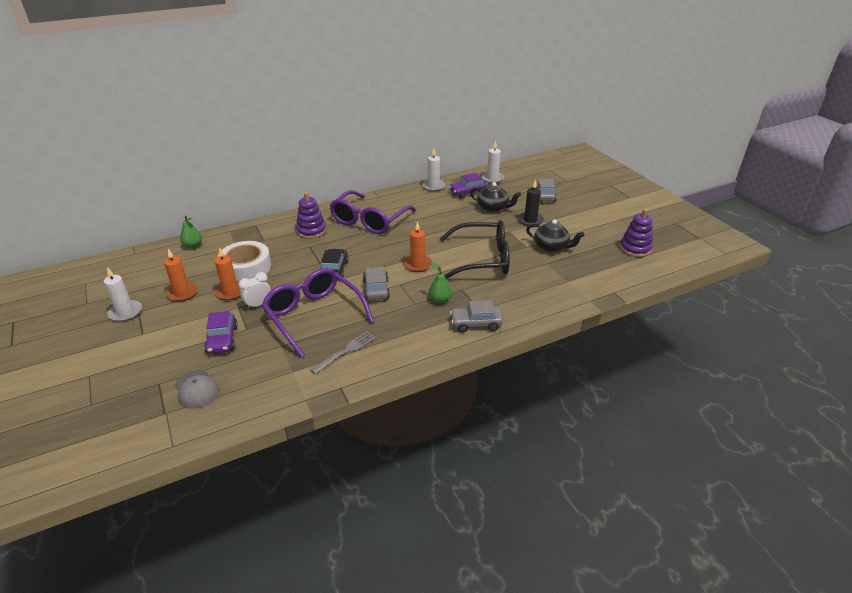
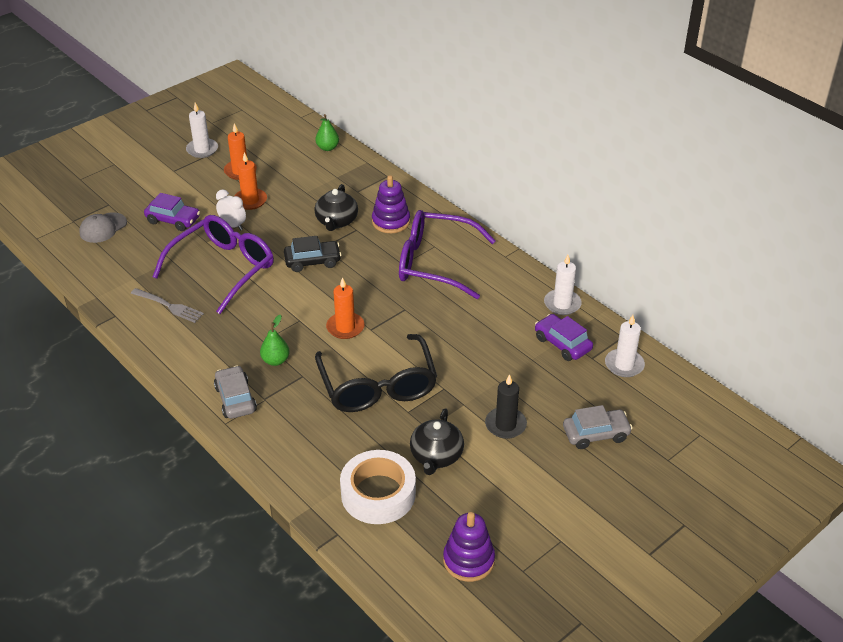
camera: 75 degrees right, 5 degrees up
(222, 339) = (173, 220): purple car -> purple car turned 135 degrees counterclockwise
(246, 267) = (298, 196): white tape -> white tape (378, 494)
(376, 289) = (283, 303): grey car -> none
(493, 208) = (526, 378): black teapot -> black teapot (336, 221)

